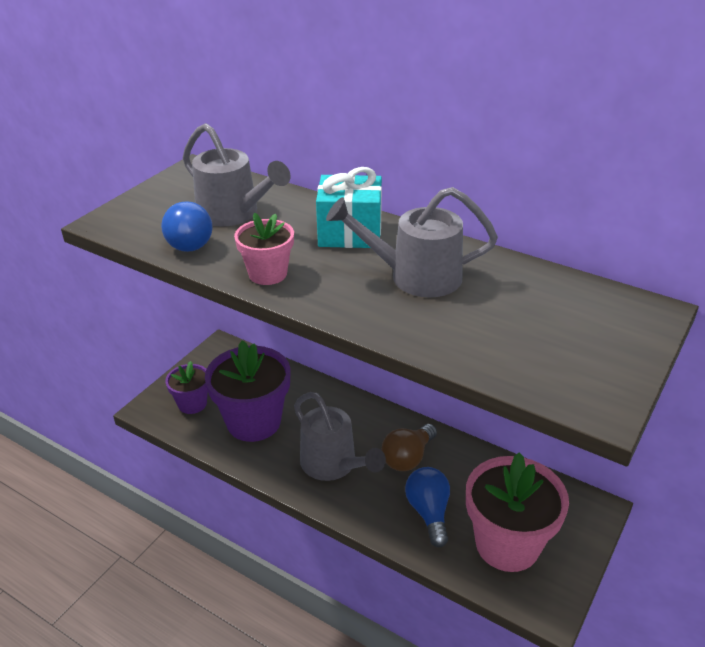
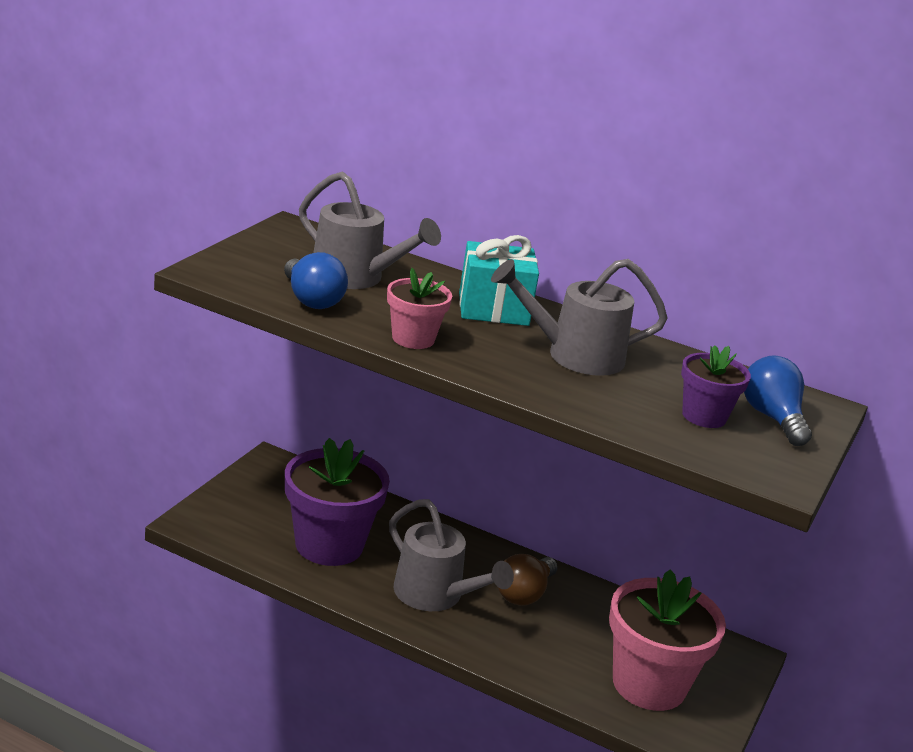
camera: 10 degrees left, 10 degrees down
(192, 404) = (247, 521): purple flower pot -> purple flower pot (704, 416)
(429, 512) = (555, 649): blue light bulb -> blue light bulb (772, 418)

